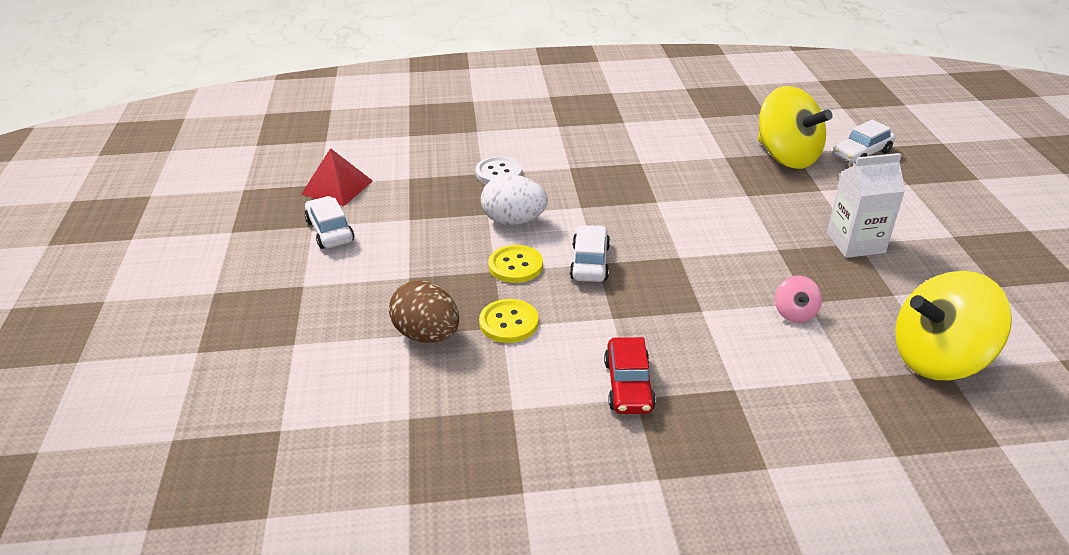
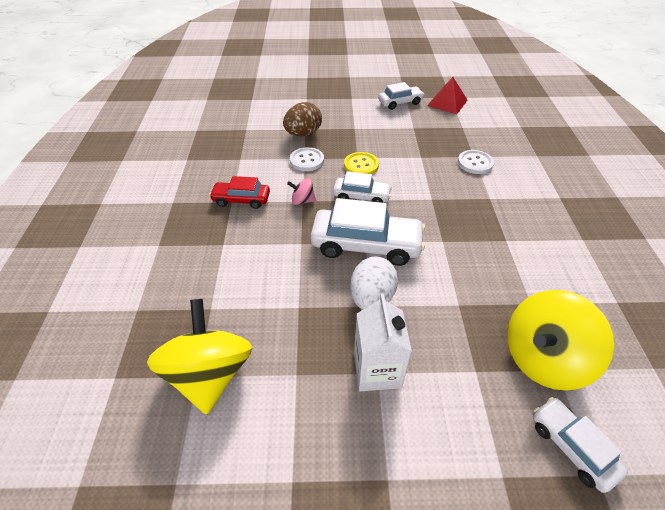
camera: 95 degrees right, 10 degrees up
(509, 323) = (307, 160): yellow button -> white button
(514, 221) = (412, 167): white egg -> white egg (372, 298)
(684, 255) = (366, 245): none -> white car
(794, 313) = (286, 294): pink spinning top -> pink spinning top (302, 201)

